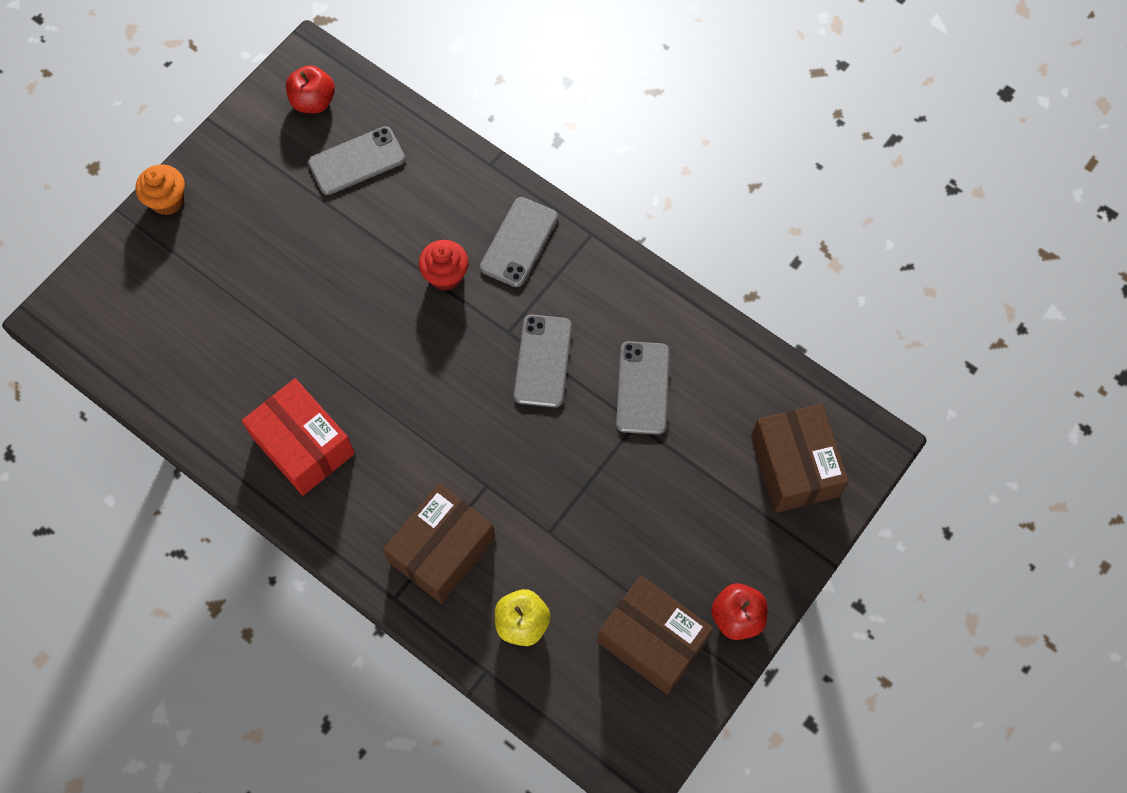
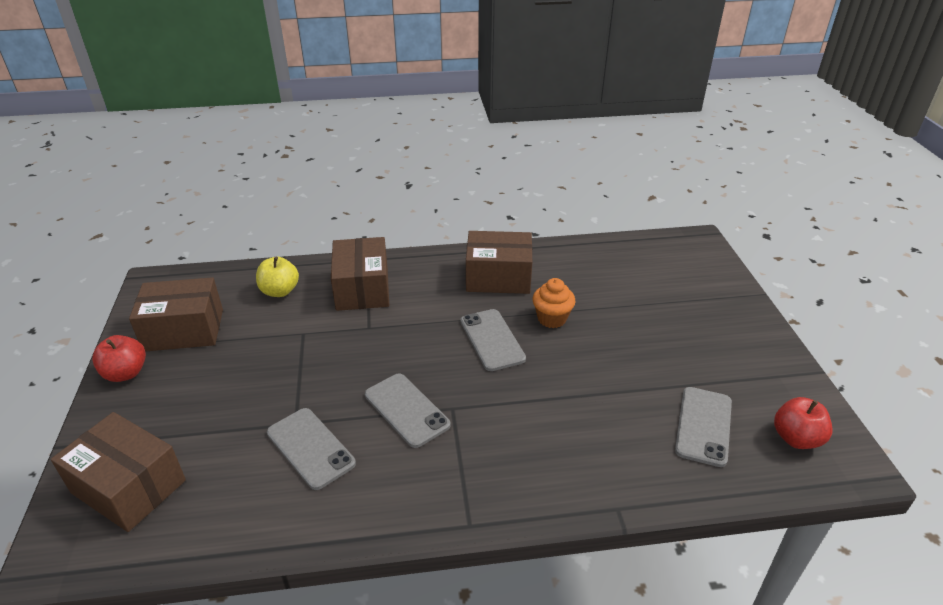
camera: 135 degrees right, 30 degrees down
(167, 200) = (753, 316): orange cupcake -> orange cupcake (552, 318)
(303, 445) = (498, 277): red box -> brown box
(445, 275) = (539, 407): red cupcake -> none
(518, 242) = (518, 469): grey phone -> grey phone (492, 340)

